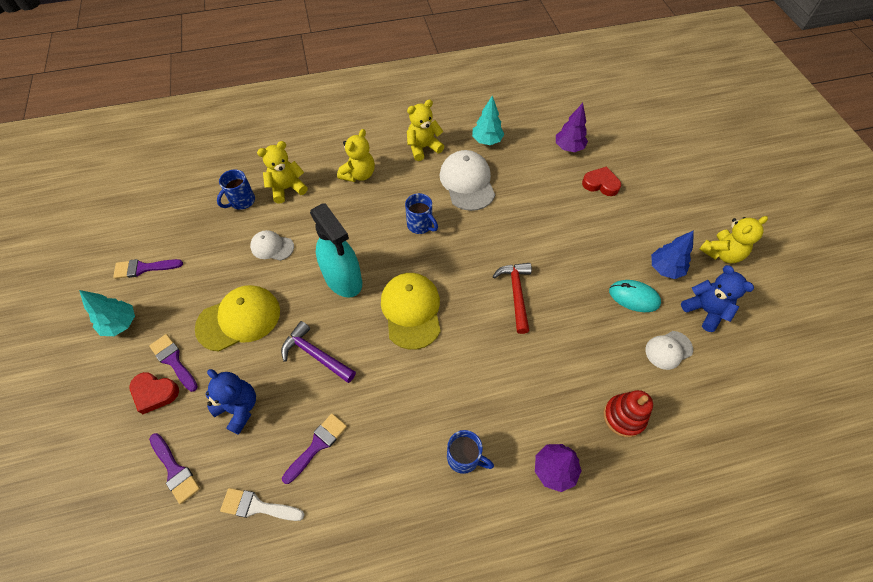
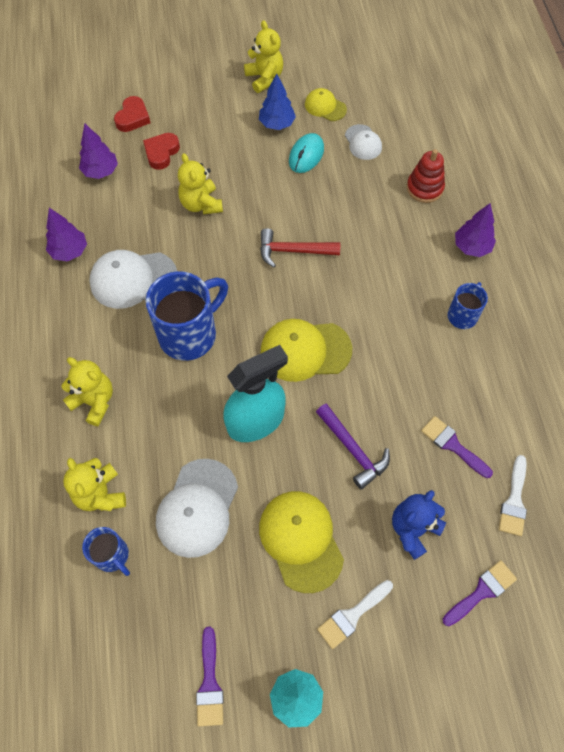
camera: 85 degrees left, 5 degrees up
(155, 393) = (393, 632): red heart -> red heart (133, 117)
(173, 360) = (352, 615): purple brush -> white brush
(272, 247) = (197, 508): white cap -> white cap, size x1.76
(316, 355) = (353, 449): purple hammer -> purple hammer turned 75 degrees counterclockwise
(420, 225) = (189, 334): blue mug -> blue mug, size x1.87
(423, 147) = (64, 323): yellow teddy bear -> yellow teddy bear (201, 204)
(487, 141) = (69, 251): turquoise tree -> purple tree
(705, 311) = (325, 107): blue teddy bear -> yellow cap

